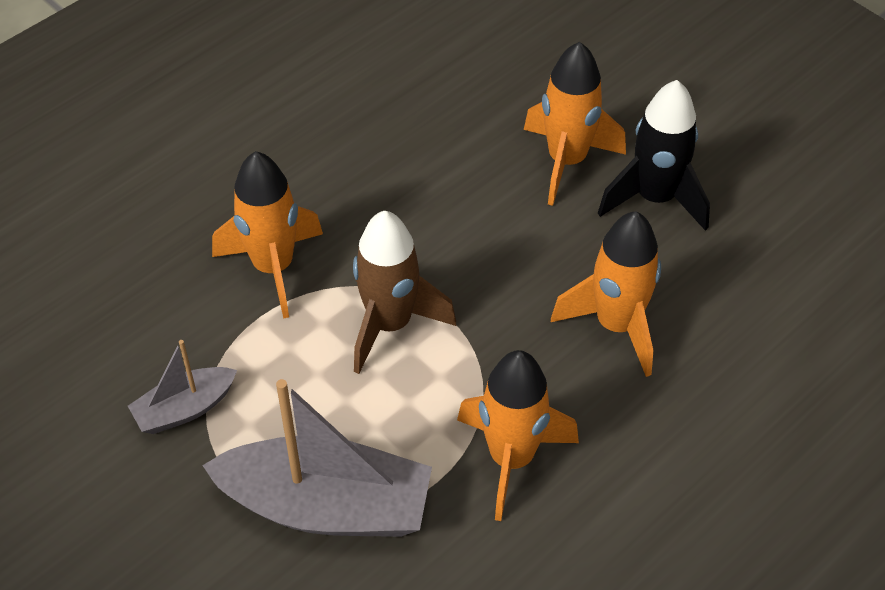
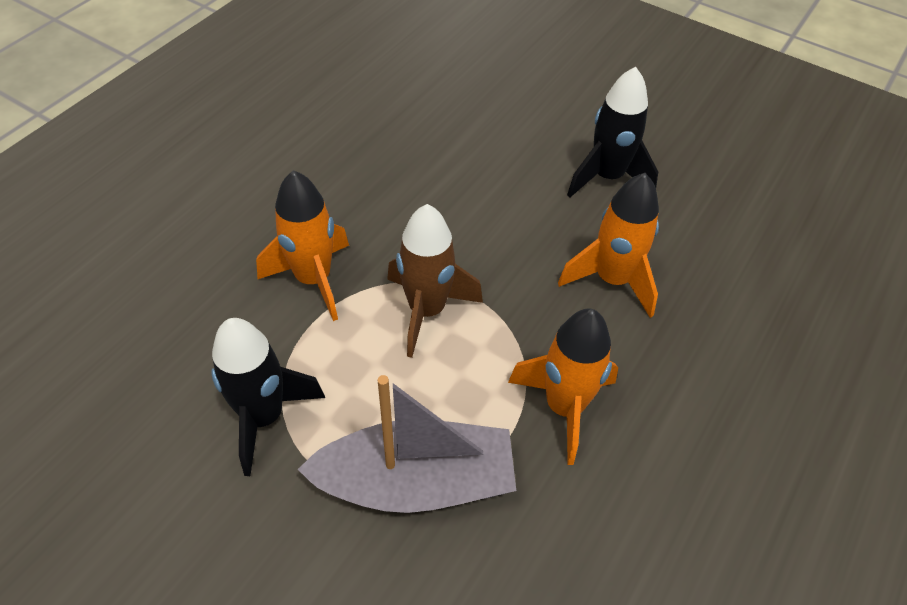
camera: 15 degrees left, 0 degrees up
(185, 409) = (263, 417): grey boat -> black rocket
(567, 161) = (530, 159): orange rocket -> none

